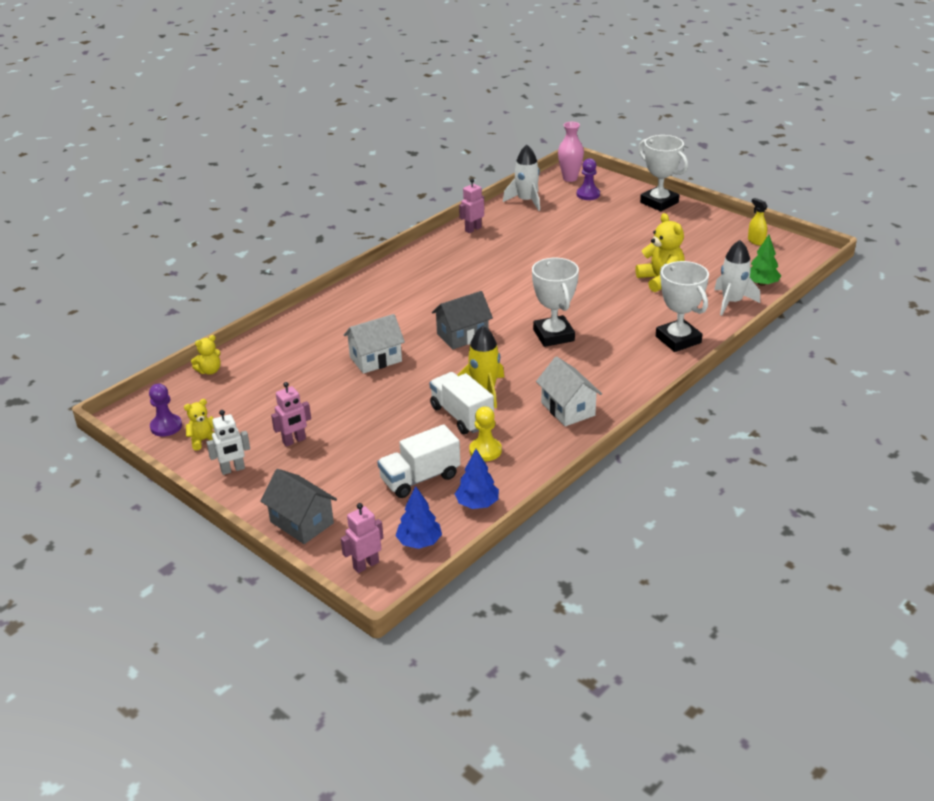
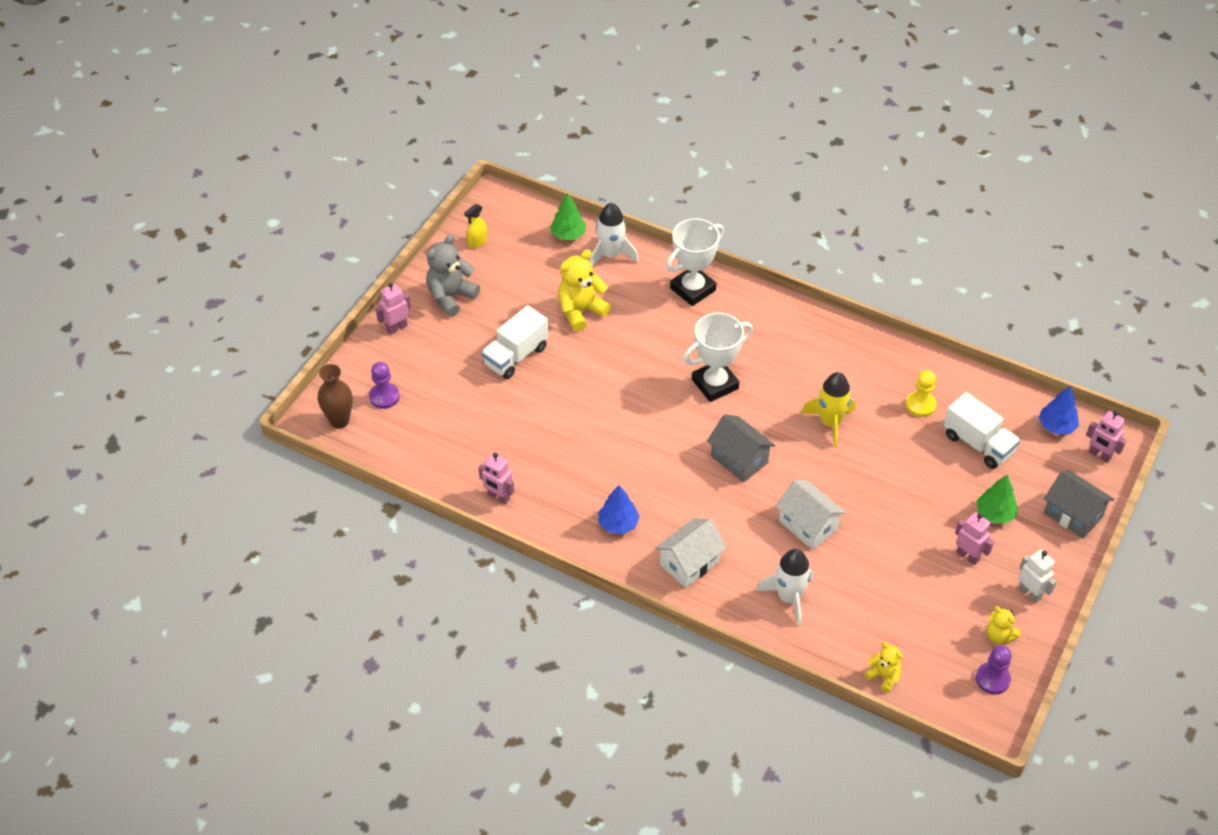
camera: 105 degrees left, 15 degrees up
(302, 522) = (1073, 515): grey house -> grey house turned 75 degrees counterclockwise
(331, 469) = (995, 514): none -> green tree
(461, 416) = (877, 432): white truck -> white truck (515, 356)
(477, 504) = (993, 397): blue tree -> blue tree (618, 524)
(526, 201) = (412, 456): white rocket -> white rocket (789, 597)
(568, 409) = (836, 356): white house -> white house (690, 563)
(570, 178) = (339, 421): pink vase -> brown vase
(659, 202) = (396, 328): white trophy -> pink robot
(690, 225) = (451, 297): none -> grey teddy bear

